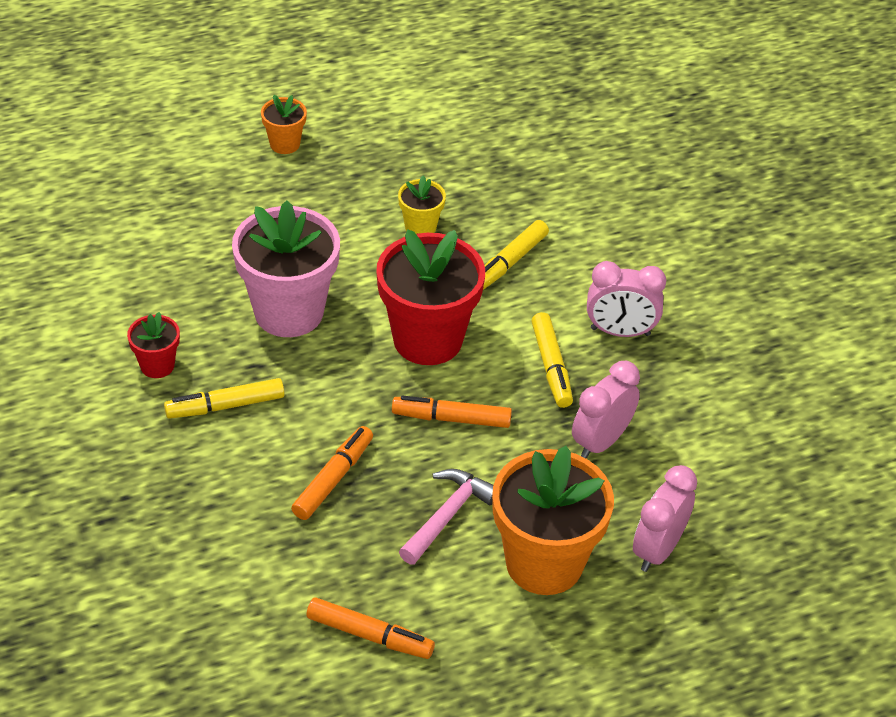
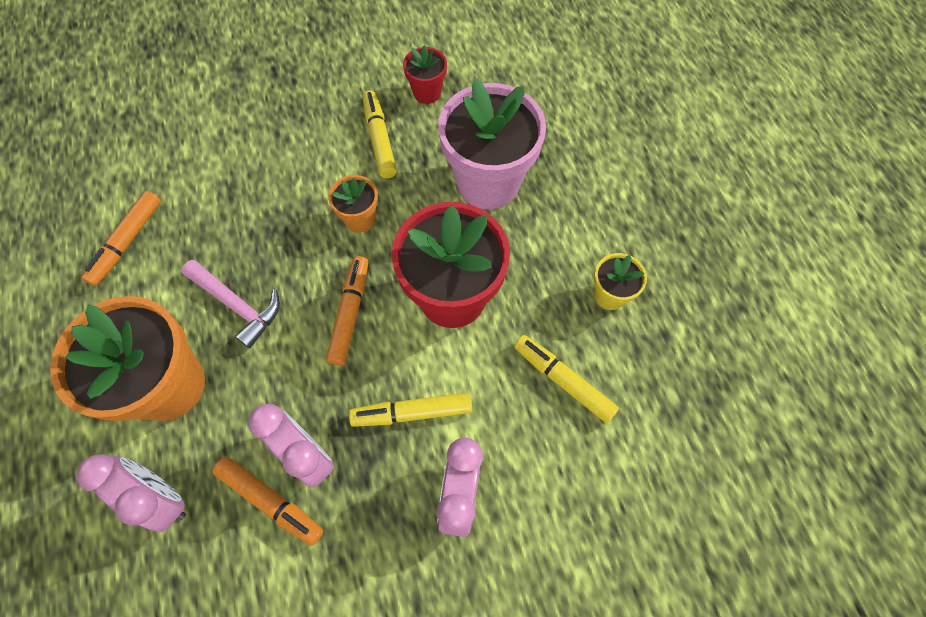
camera: 95 degrees right, 20 degrees up
(285, 144) = (717, 176): orange flower pot -> orange flower pot (360, 219)
(333, 479) = (291, 217): orange marker -> orange marker (270, 501)

